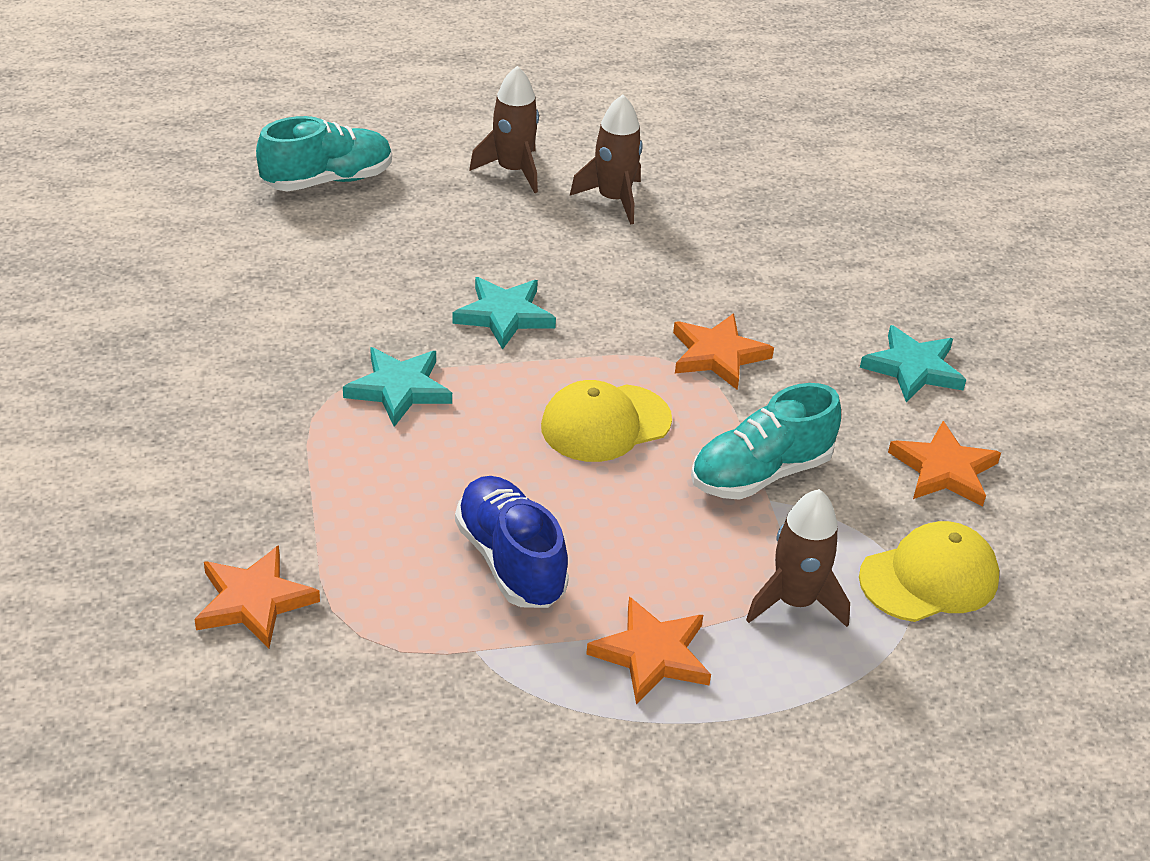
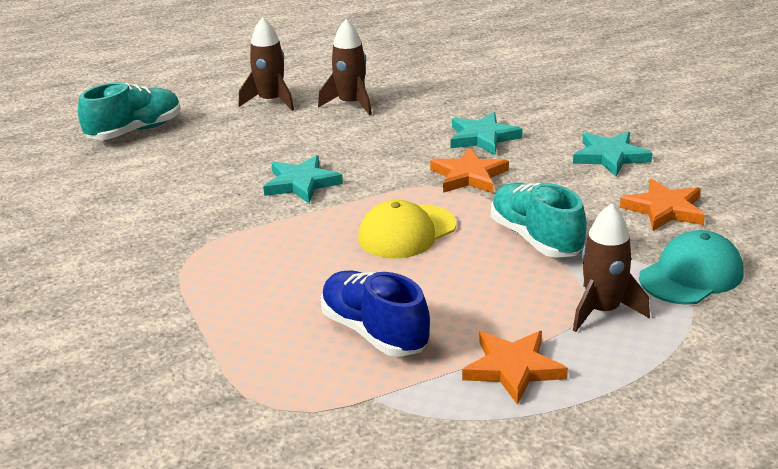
camera: 10 degrees left, 10 degrees down
(254, 601) = (177, 405): orange star -> none
(399, 389) = (240, 243): turquoise star -> turquoise star (482, 137)
(760, 474) = (535, 238): turquoise shoe -> turquoise shoe turned 105 degrees clockwise
(929, 578) = (691, 275): yellow cap -> turquoise cap

